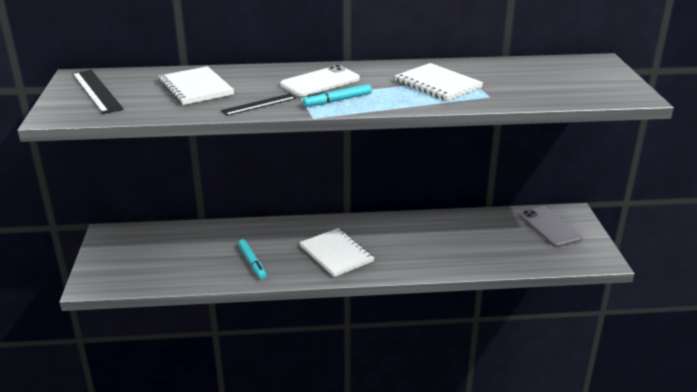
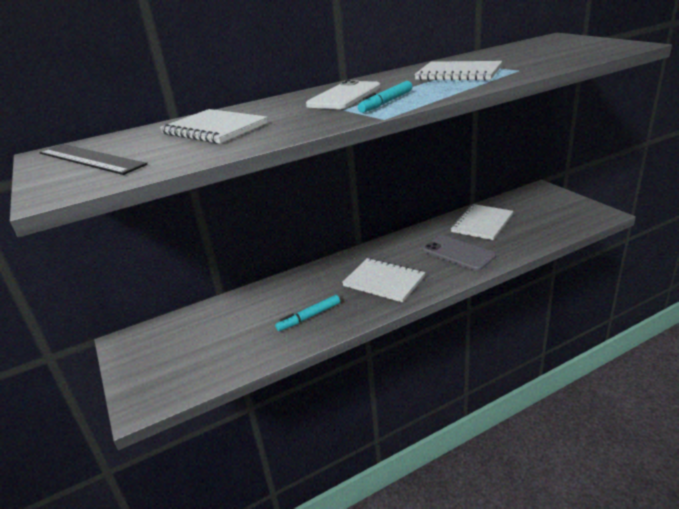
camera: 20 degrees left, 0 degrees up
(252, 262) = (309, 317): turquoise marker -> turquoise marker turned 105 degrees clockwise
(259, 104) = (308, 123): black ruler -> none
(475, 230) = (482, 223): none -> white notebook
(550, 227) = (536, 203): grey phone -> grey phone (458, 253)

